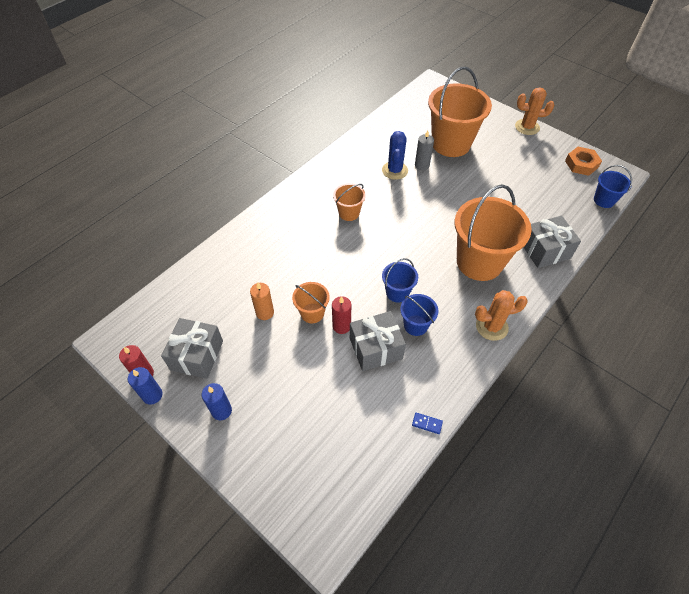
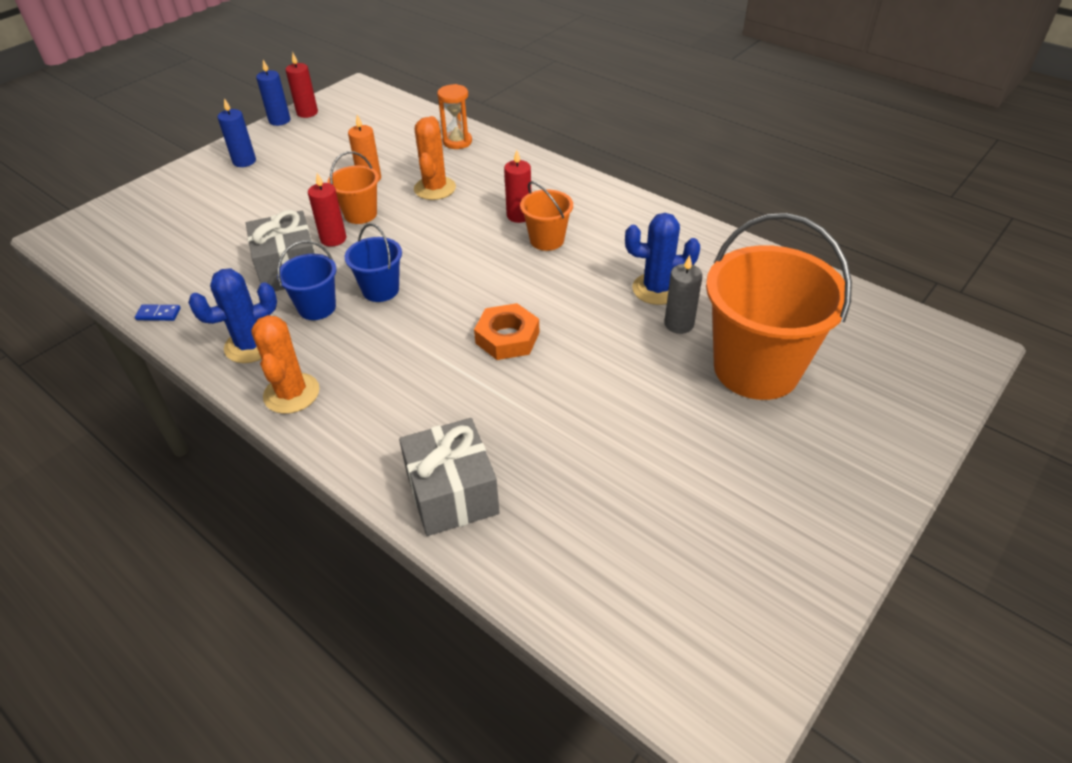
camera: 90 degrees right, 10 degrees down
(197, 355) = (320, 140): grey gift -> none
(222, 261) = (457, 142): none -> orange hourglass
(322, 225) = (519, 215): none -> red candle
(427, 423) = (158, 314): blue domino -> blue domino turned 75 degrees clockwise
(453, 356) = (251, 345): none -> blue cactus
(479, 262) = (431, 389): orange bucket -> none
(527, 127) = (865, 515): orange cactus -> orange cactus (435, 188)
(581, 164) = (746, 620): orange nut -> orange nut (507, 338)
(604, 200) = (612, 647): blue bucket -> none

